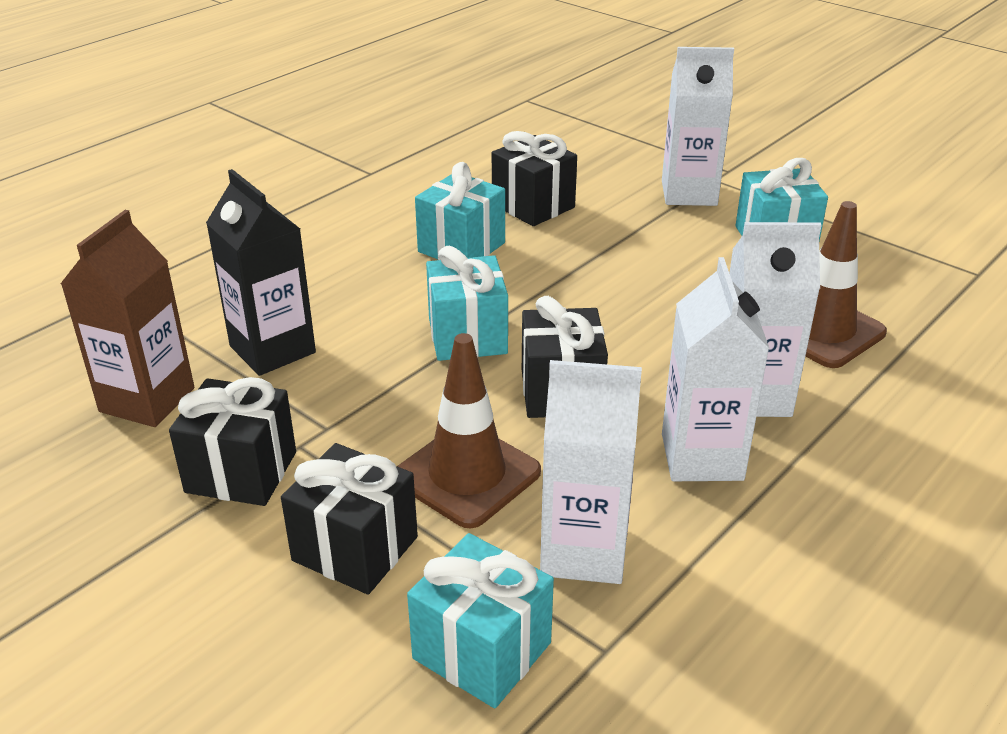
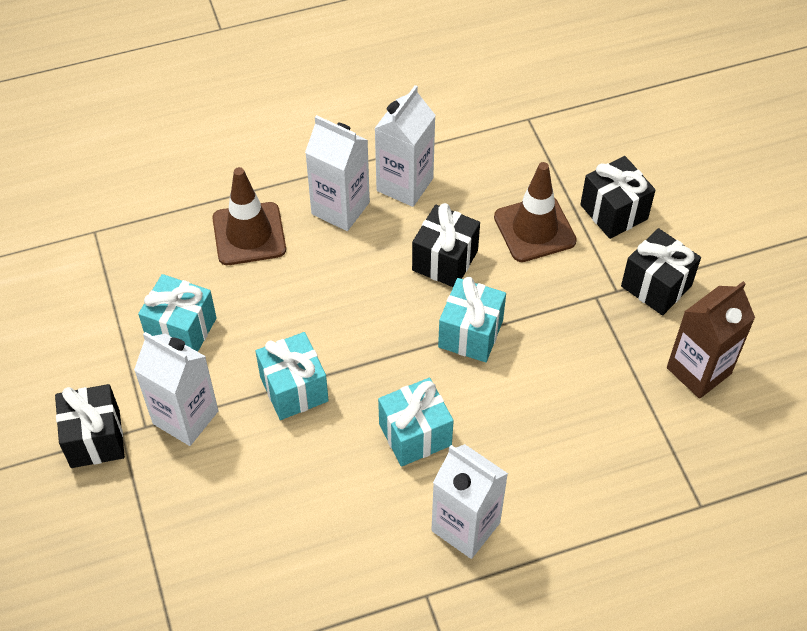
camera: 150 degrees left, 20 degrees up
(272, 349) = (604, 382): black carton -> none
(482, 651) = (580, 140): turquoise gift -> turquoise gift (294, 389)
(533, 206) = (322, 464): black gift -> black gift (95, 439)
(583, 551) = (505, 163): white carton -> white carton (465, 526)

